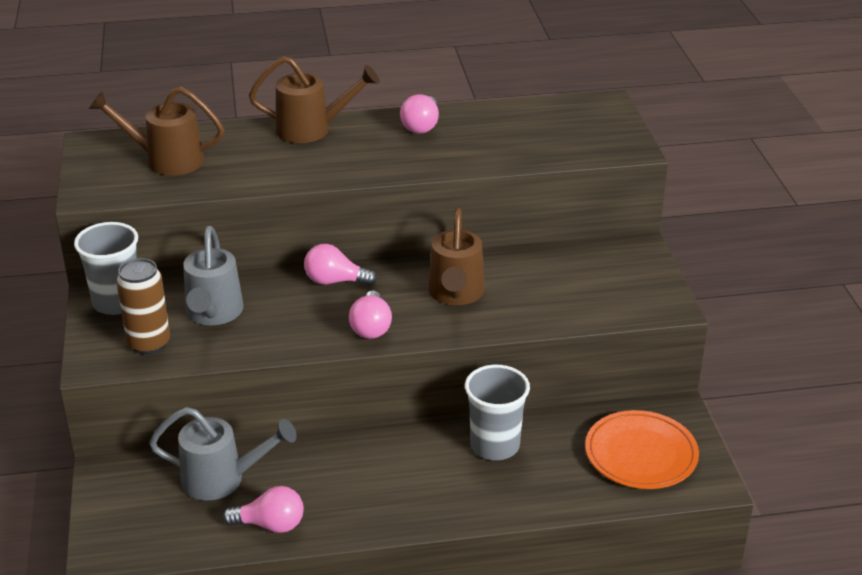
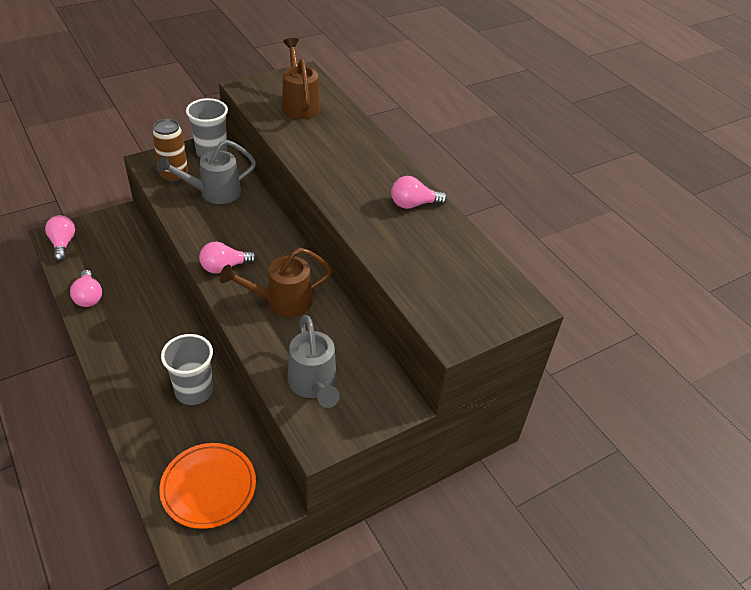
camera: 65 degrees right, 10 degrees up
(222, 479) = (126, 264): grey watering can -> grey watering can (313, 384)
(311, 129) = (375, 153): brown watering can -> none
(335, 281) = (272, 236): pink light bulb -> pink light bulb (63, 244)

